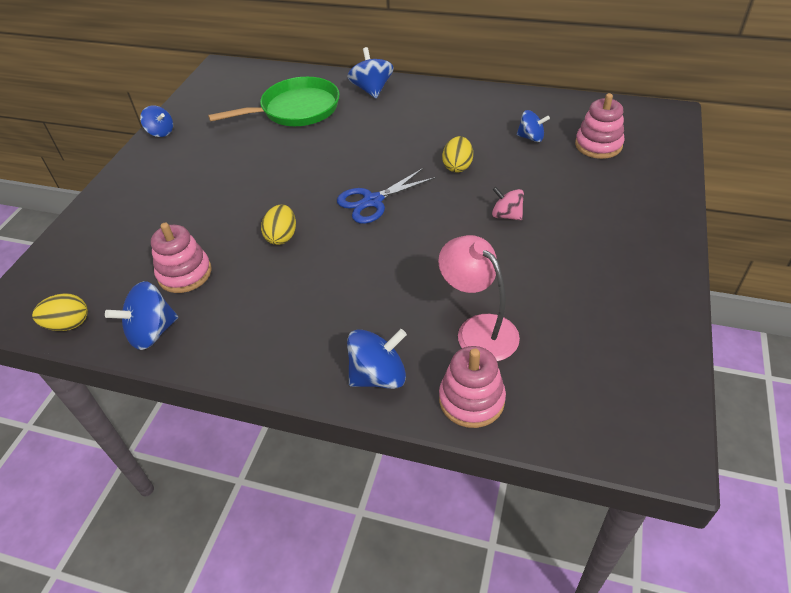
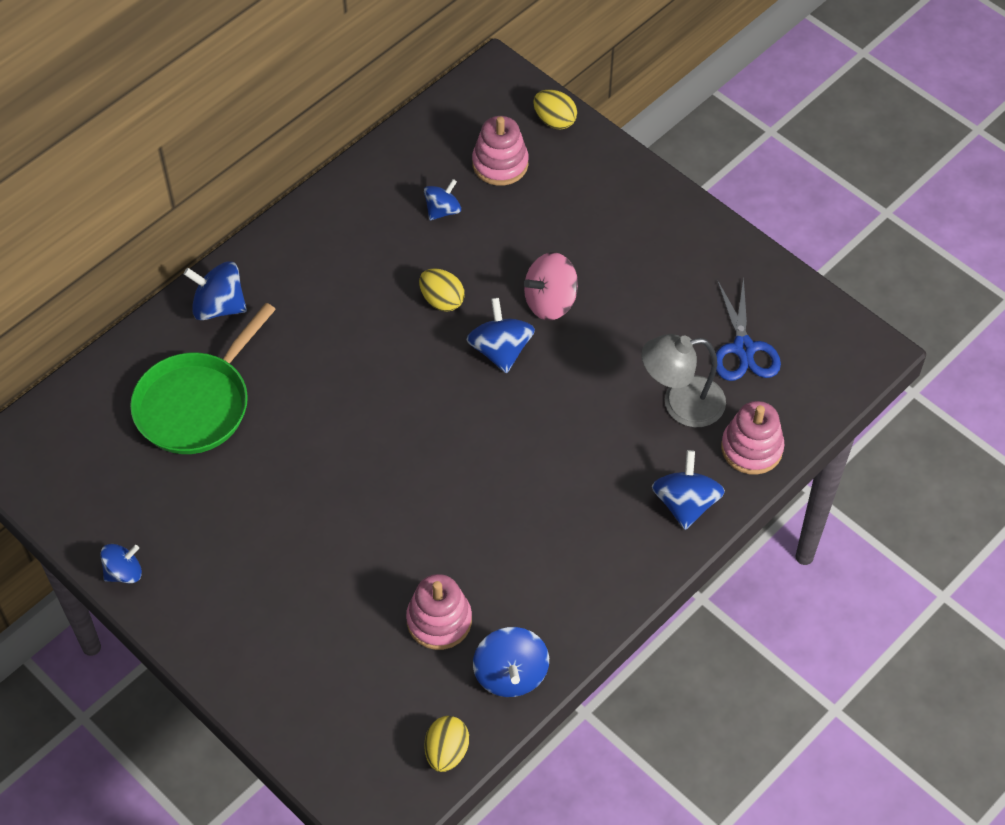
camera: 65 degrees left, 10 degrees up
(282, 237) = (442, 510): yellow egg -> yellow egg (554, 120)
(296, 109) = (197, 404): green pan -> green pan turned 150 degrees counterclockwise
(373, 201) = (443, 403): blue scissors -> blue scissors (744, 348)
(441, 209) = (500, 350): none -> blue spinning top
(478, 329) = (681, 404): pink lamp -> grey lamp
(506, 215) = (550, 302): pink spinning top -> pink spinning top, size x1.52

